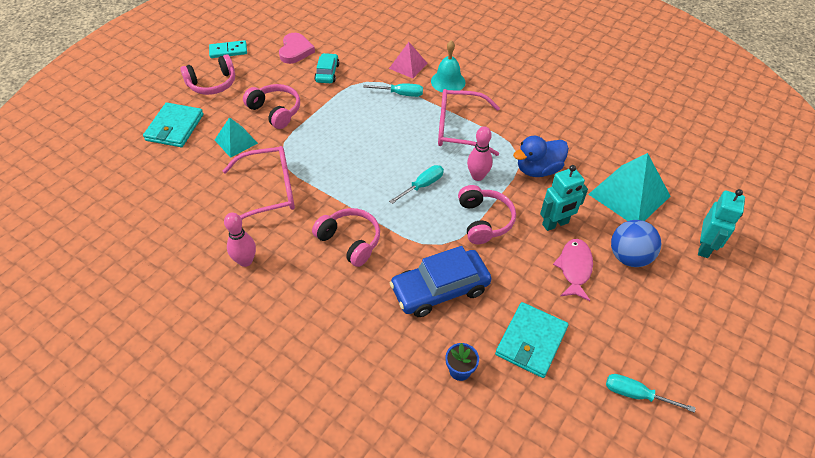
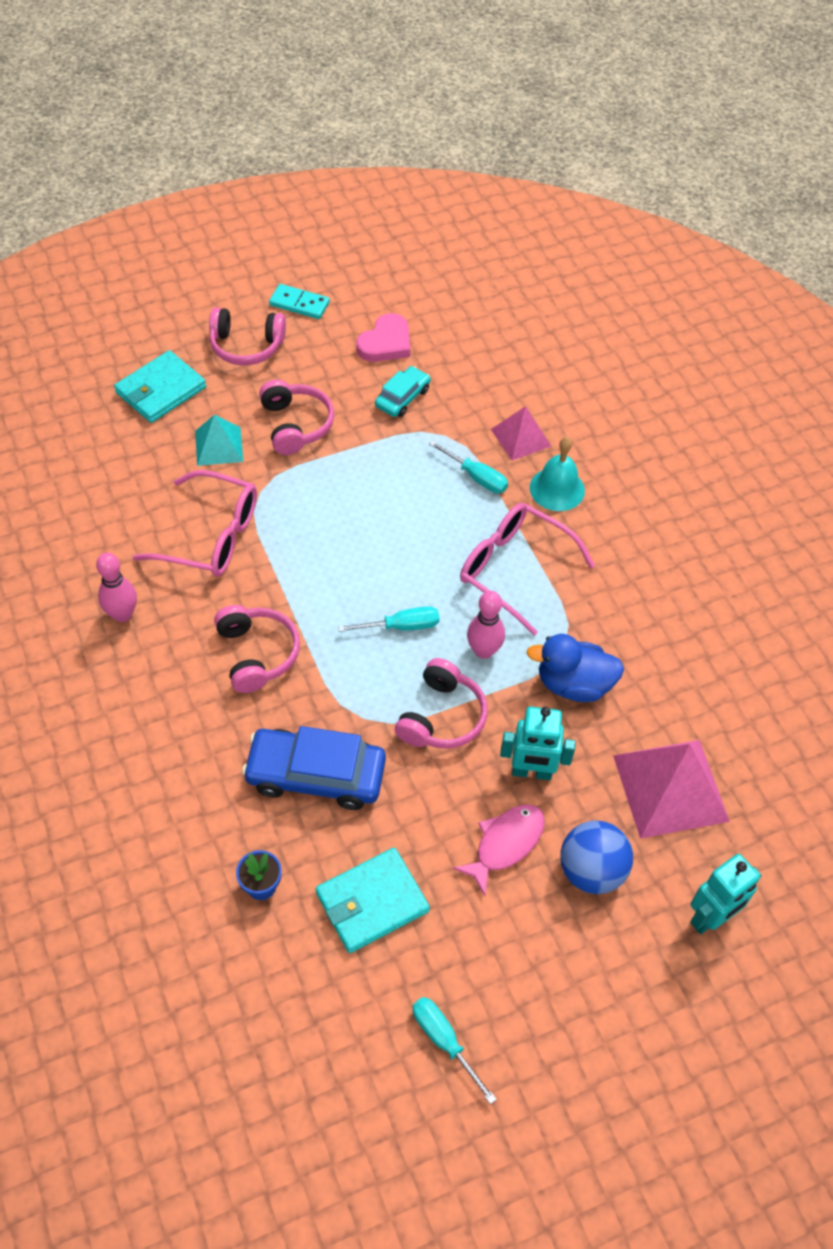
camera: 30 degrees right, 5 degrees up
(629, 195) = (670, 788): turquoise pyramid -> pink pyramid

